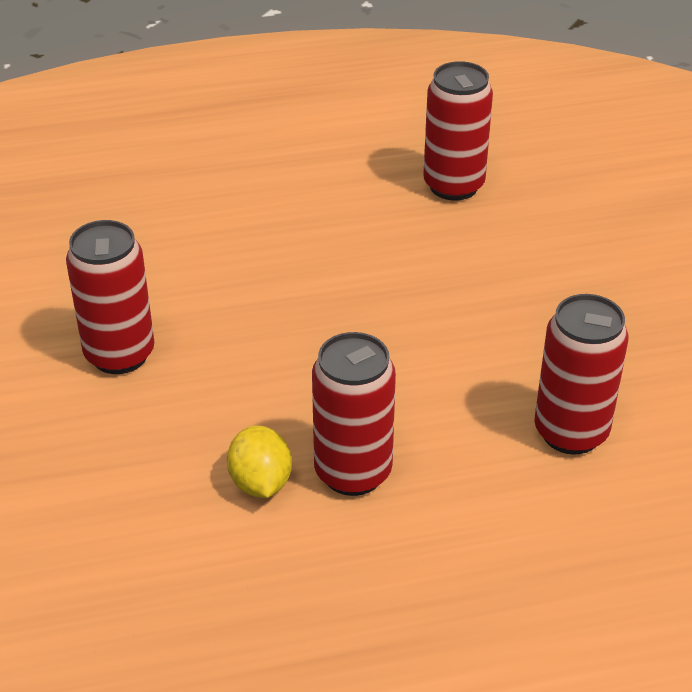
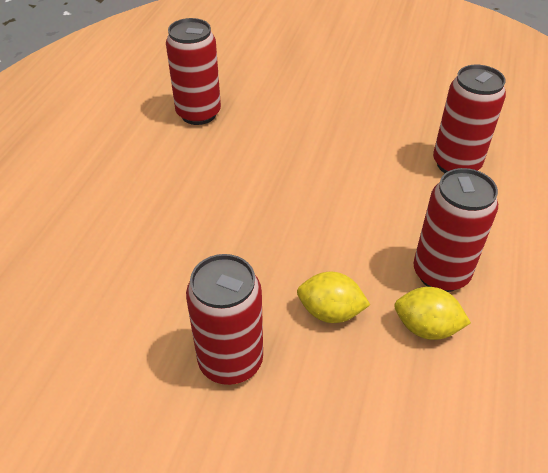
camera: 60 degrees left, 5 degrees up
(229, 401) = (330, 312): none -> yellow lemon

